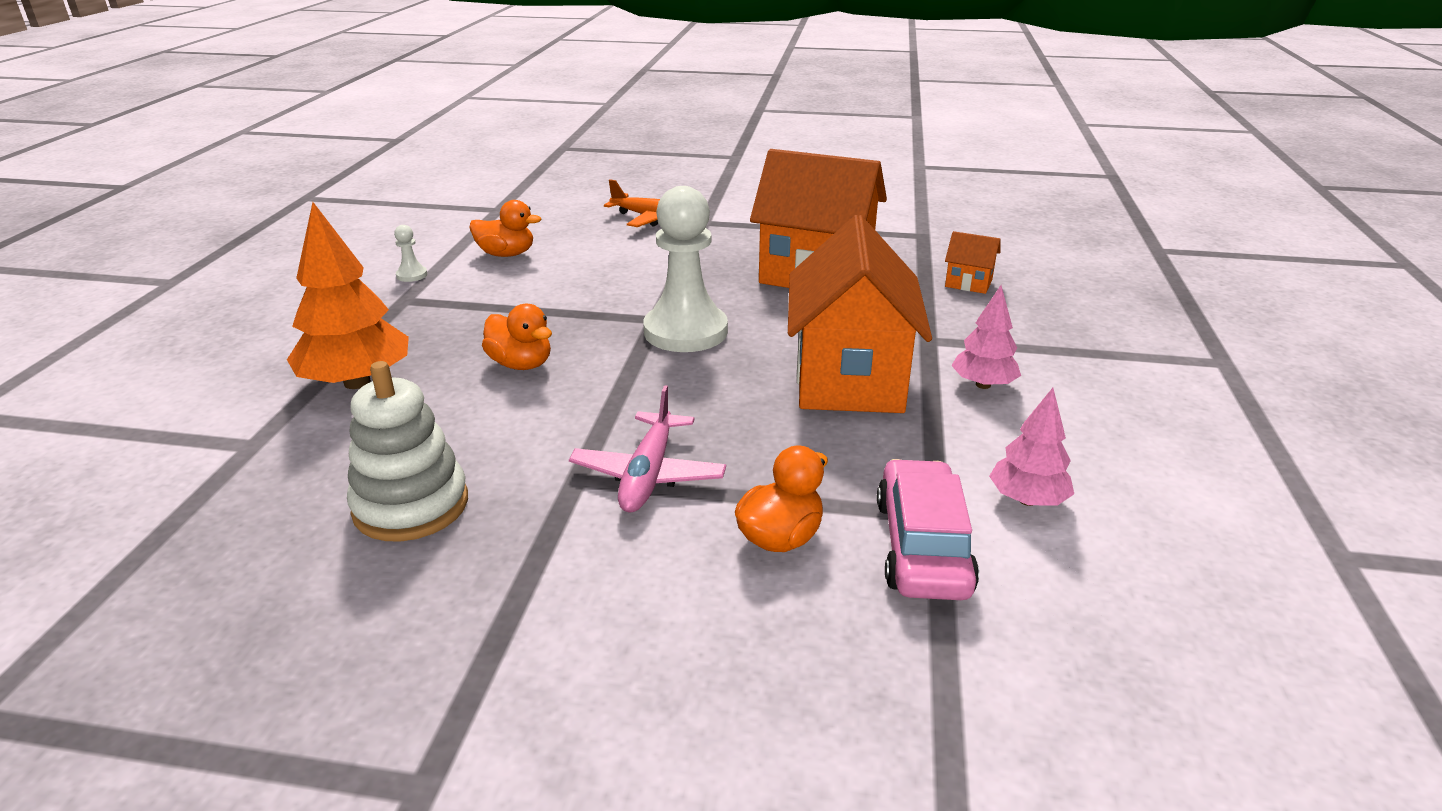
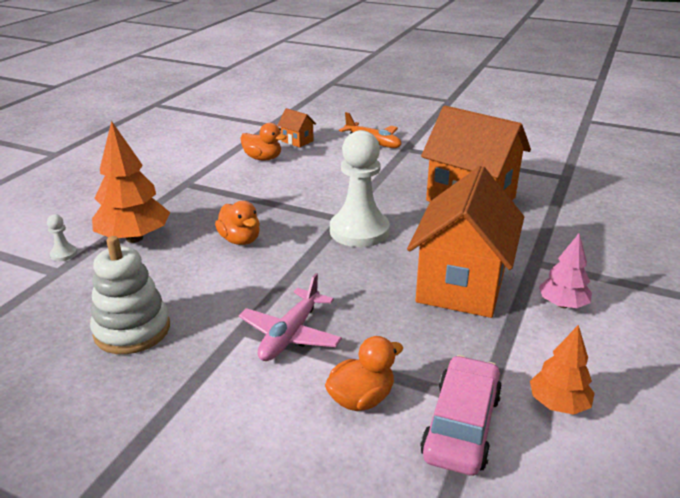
camera: 15 degrees right, 0 degrees up
(412, 275) = (197, 166): white pawn -> white pawn (63, 254)
(968, 283) = (585, 220): orange house -> orange house (297, 141)
(1027, 500) = (558, 404): pink tree -> orange tree

